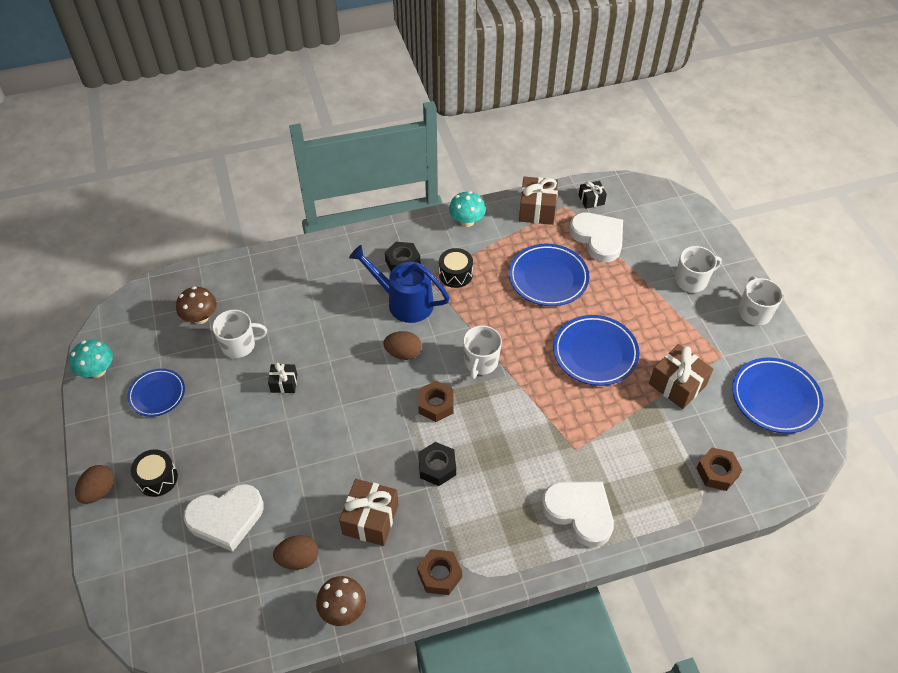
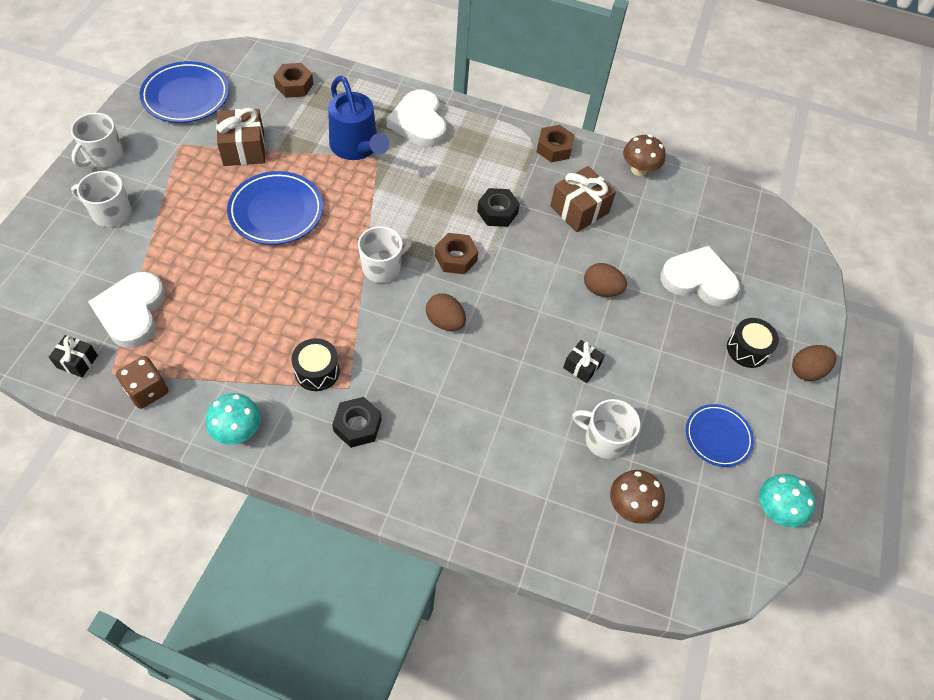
camera: 150 degrees left, 5 degrees up
(298, 559) = (654, 217): brown egg -> brown egg (601, 290)
(403, 302) = (398, 376): blue watering can -> blue watering can (357, 148)
(537, 210) = (147, 390): brown gift -> brown dice
(548, 278) = (232, 304): blue plate -> none

